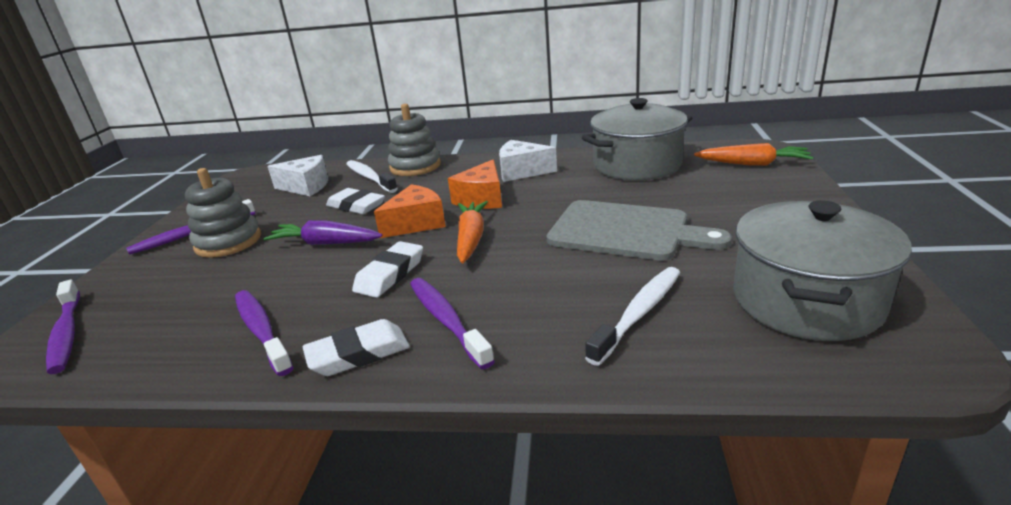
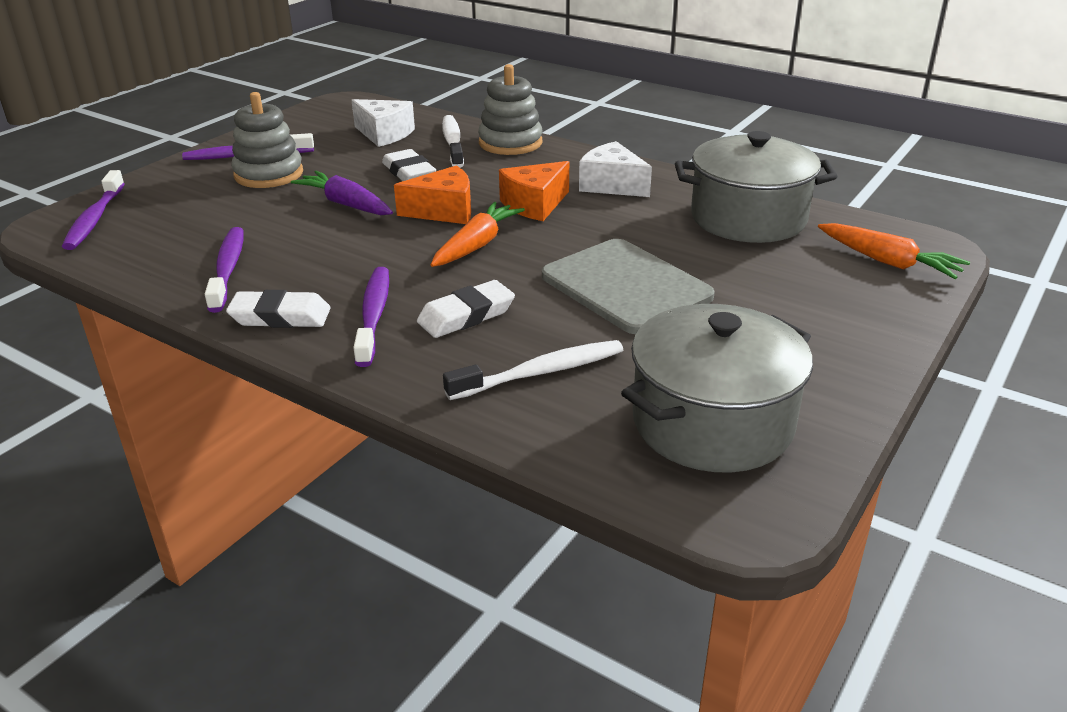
camera: 25 degrees right, 5 degrees up
(390, 274) = (370, 255): white eraser -> white eraser (466, 315)

